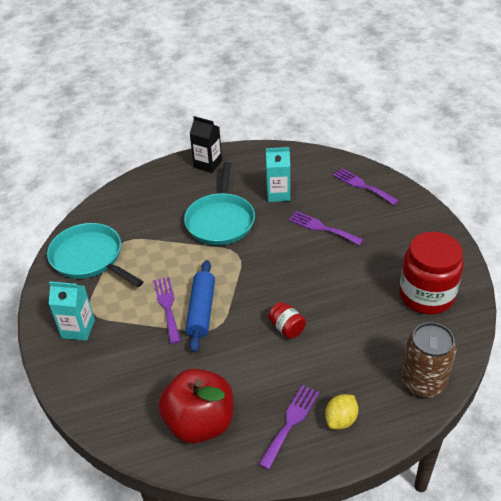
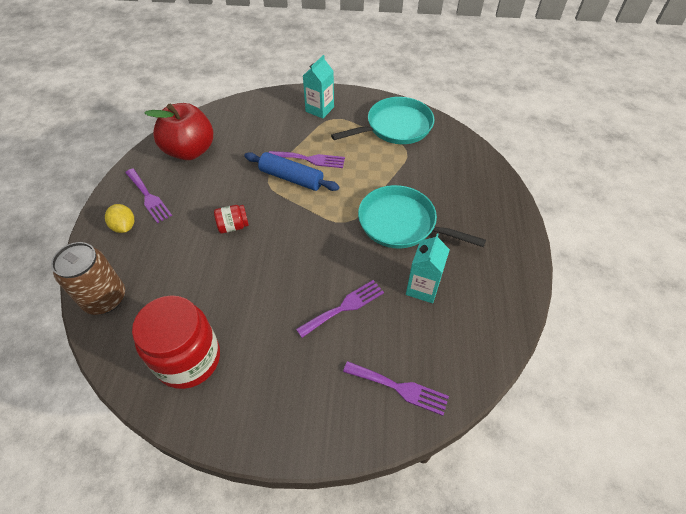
camera: 110 degrees right, 10 degrees up
(208, 164) = (506, 240): black carton -> none
(362, 186) = (399, 388): purple fork -> purple fork turned 45 degrees clockwise

